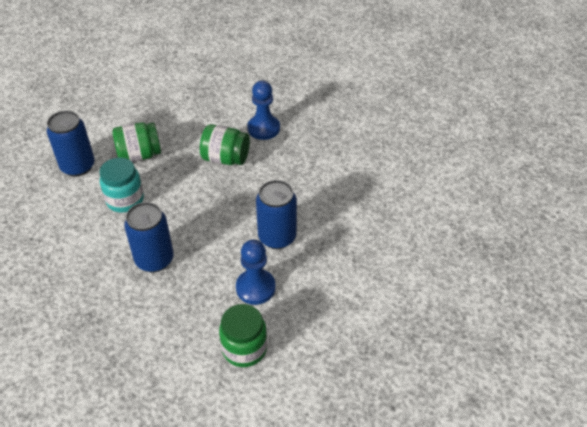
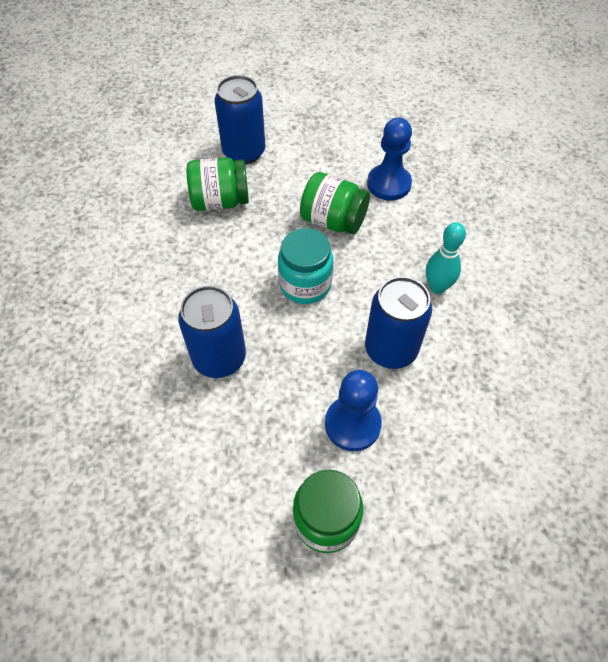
camera: 10 degrees right, 10 degrees up
(78, 166) = (140, 206): blue can -> blue can (244, 152)
(125, 200) = (193, 263): turquoise jar -> turquoise jar (305, 284)
(305, 193) = (437, 287): none -> turquoise bowling pin

